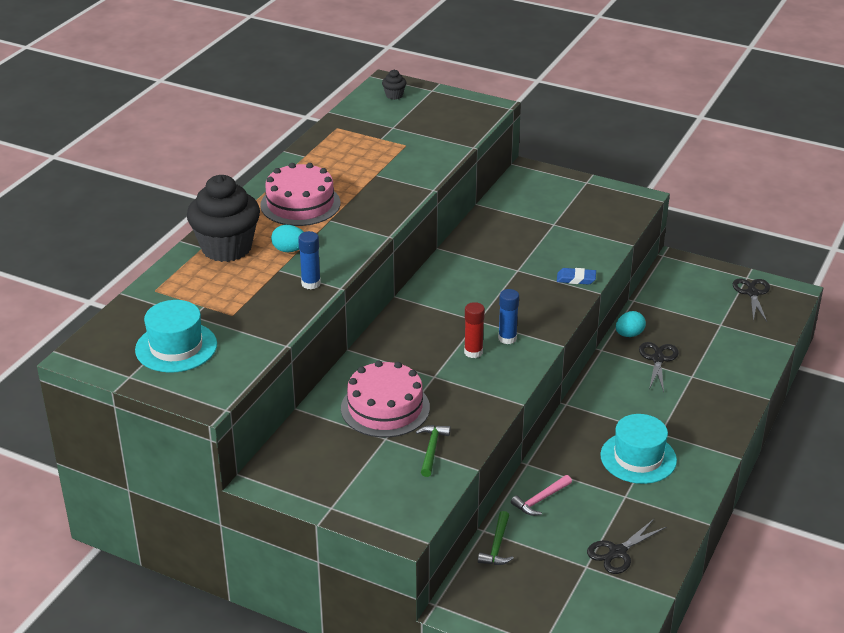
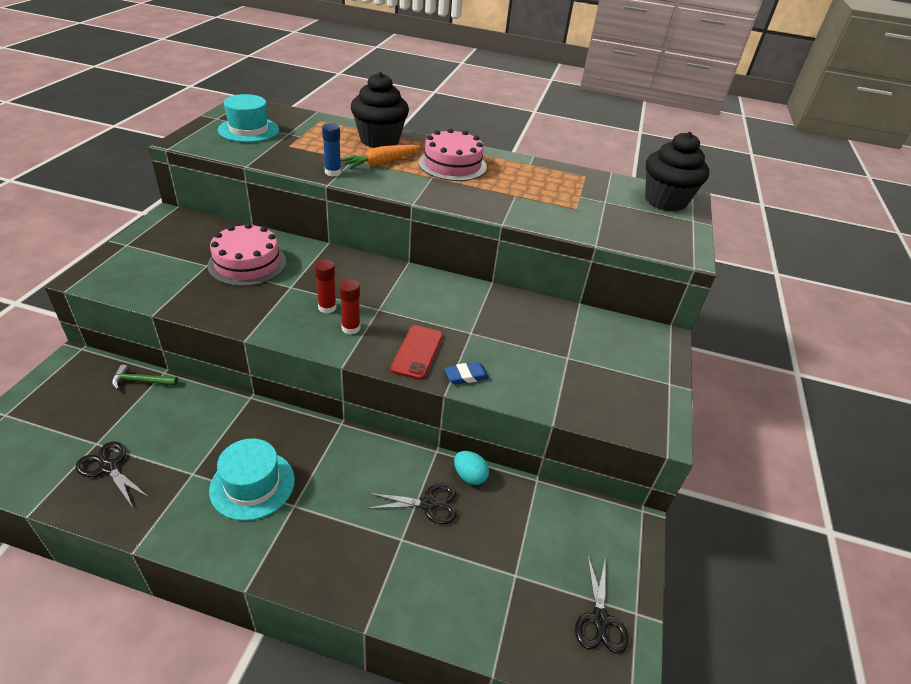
camera: 75 degrees right, 5 degrees up
(289, 250) = (381, 163): turquoise egg -> orange carrot
(394, 95) = (665, 201): black cupcake -> black cupcake, size x2.49
(431, 449) = (186, 289): green hammer -> none
(507, 338) = (351, 328): blue glue stick -> red glue stick
(541, 500) = (197, 408): pink hammer -> none
(544, 302) = (417, 352): none -> red phone
(576, 279) = (466, 376): blue eraser -> blue eraser turned 75 degrees clockwise
(752, 293) = (600, 619): black scissors -> black scissors turned 105 degrees clockwise

